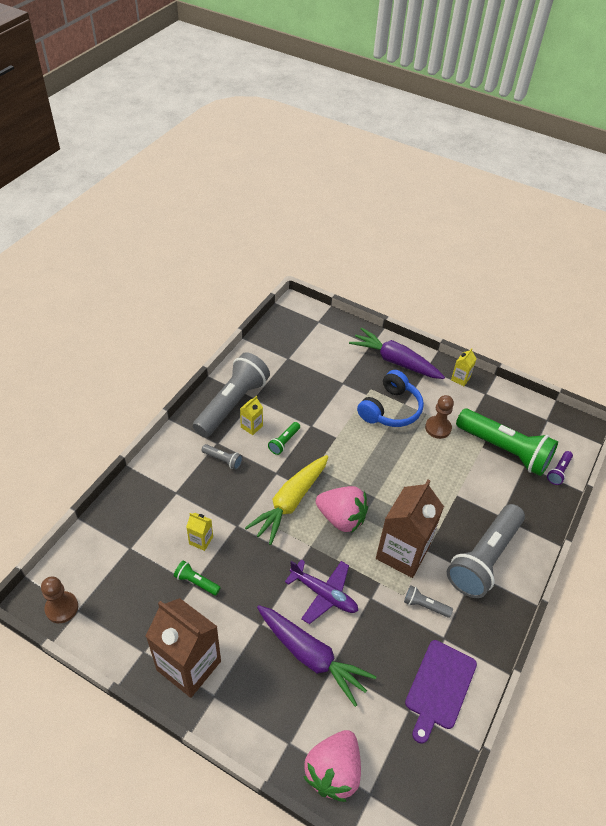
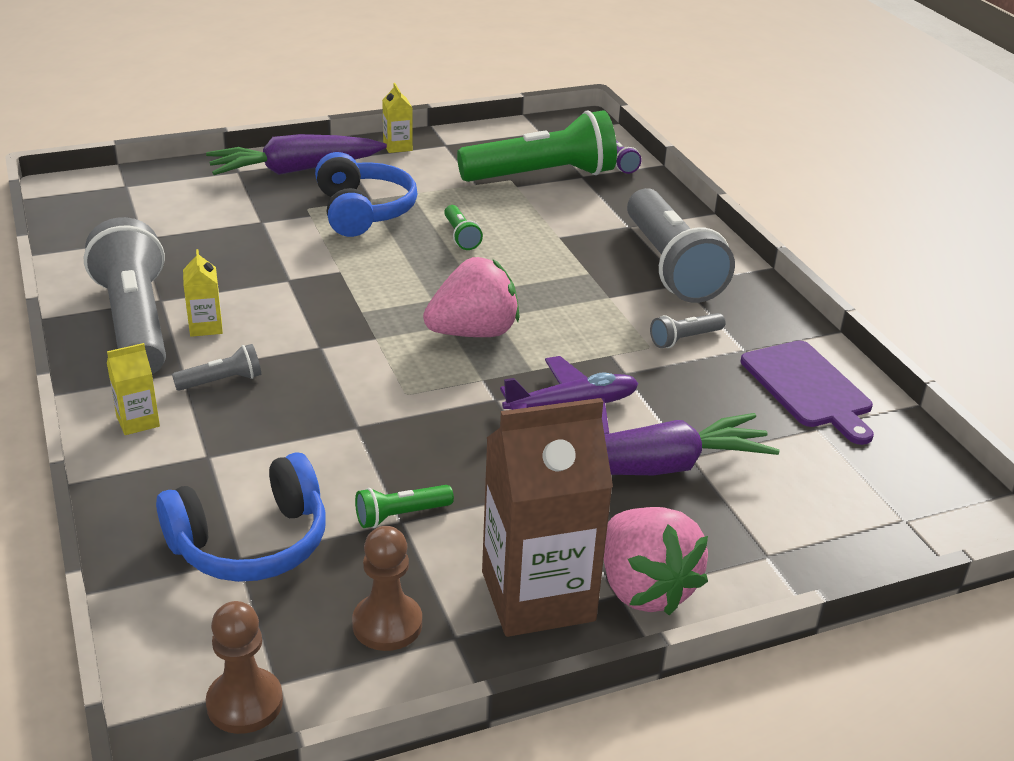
camera: 50 degrees left, 15 degrees down
(140, 545) = (251, 543): none -> blue headphones
(201, 540) = (333, 474): yellow carton -> yellow carton (138, 421)
(284, 442) = (279, 314): green flashlight -> green flashlight (460, 236)
(290, 503) = (388, 360): yellow carrot -> none
(333, 771) = (845, 535): pink strawberry -> pink strawberry (644, 588)
(402, 553) = (589, 315): brown carton -> none
(438, 428) = (444, 197): brown pawn -> brown pawn (387, 624)

